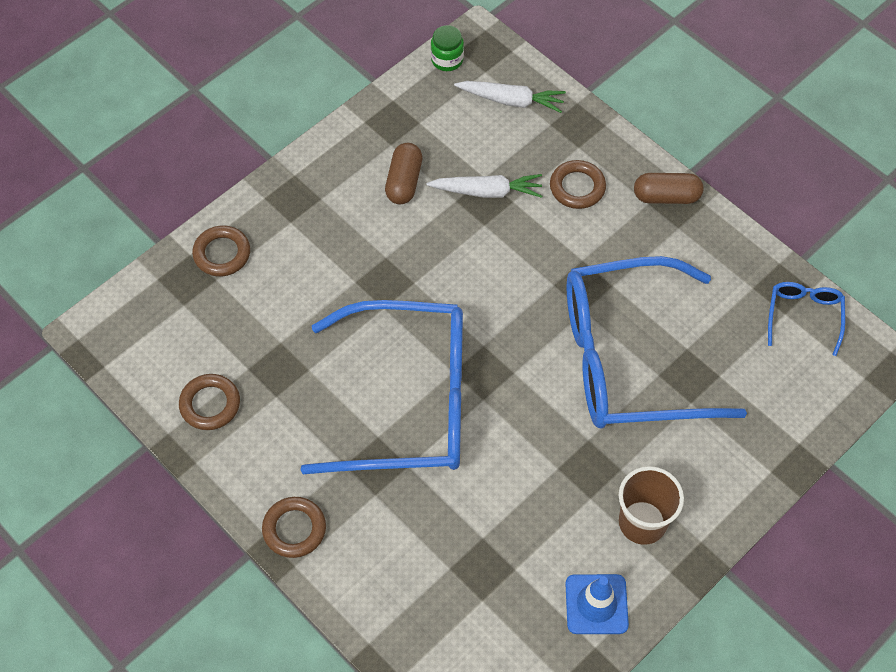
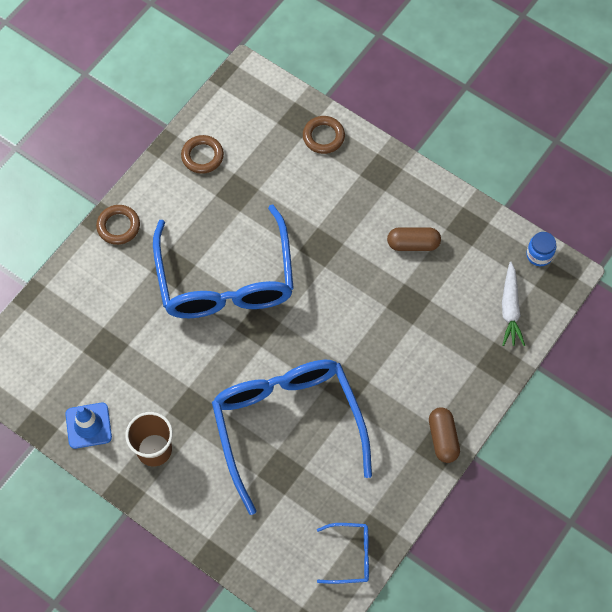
camera: 80 degrees right, 5 degrees up
(447, 60) = (539, 255): green jar -> blue jar
(487, 191) = (417, 304): white carrot -> none
(577, 187) = (436, 369): brown ring -> none

